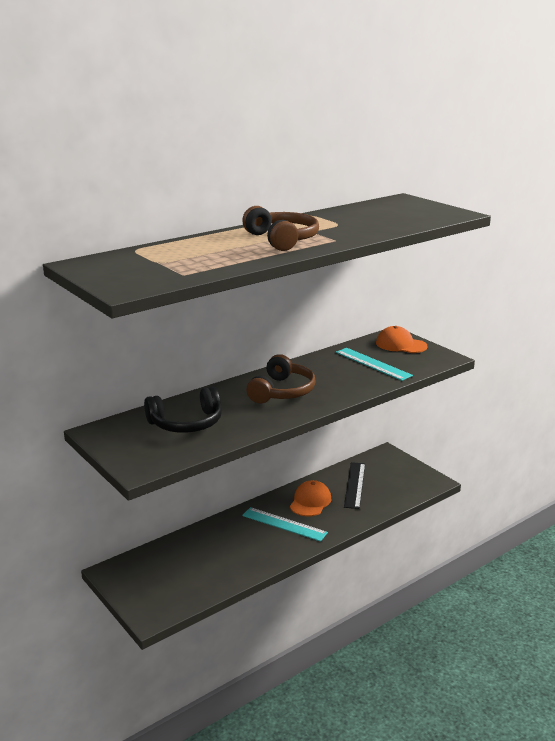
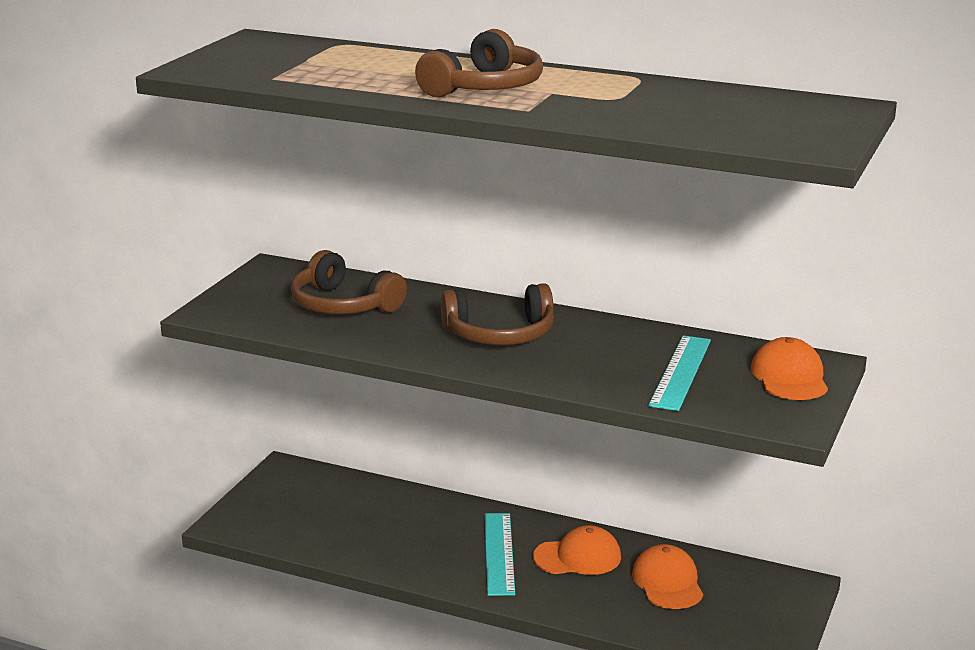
camera: 60 degrees right, 0 degrees up
(186, 423) = (343, 305): black headphones -> brown headphones
(355, 485) = (667, 582): black ruler -> orange cap

